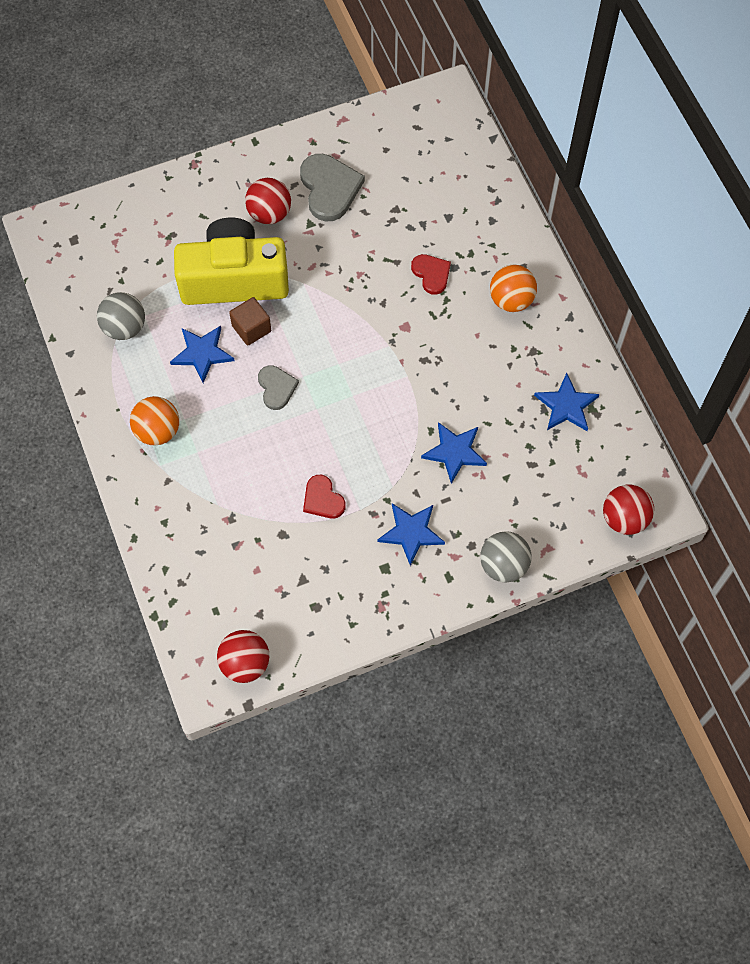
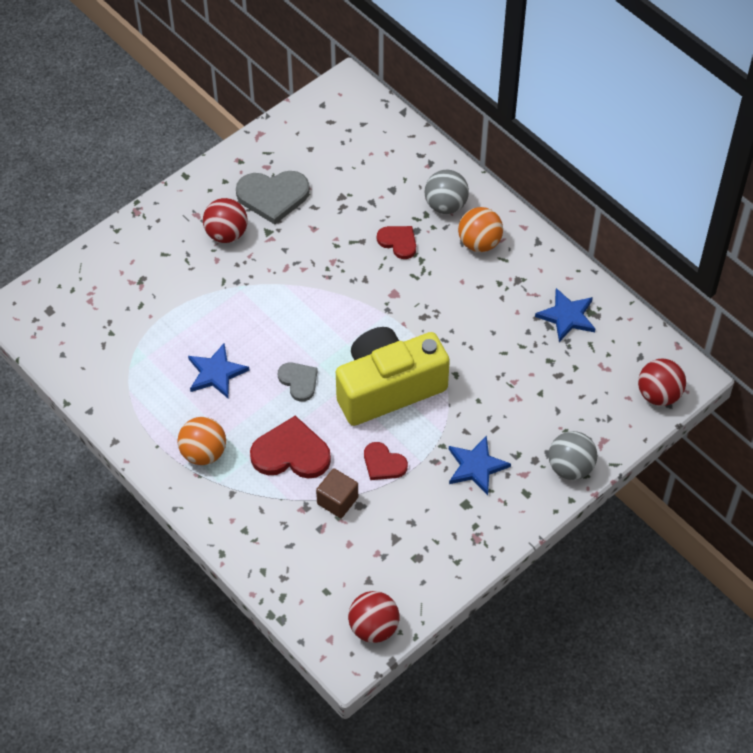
camera: 20 degrees left, 10 degrees down
(124, 327) = (132, 372): grey ball -> grey ball (445, 205)
(234, 279) = (218, 300): yellow camera -> yellow camera (388, 388)
(239, 459) = (291, 453): none -> red heart
(251, 328) = (253, 337): brown cube -> brown cube (337, 500)
(329, 188) = (273, 196): grey heart -> grey heart turned 120 degrees clockwise
(454, 452) = (485, 386): blue star -> none

